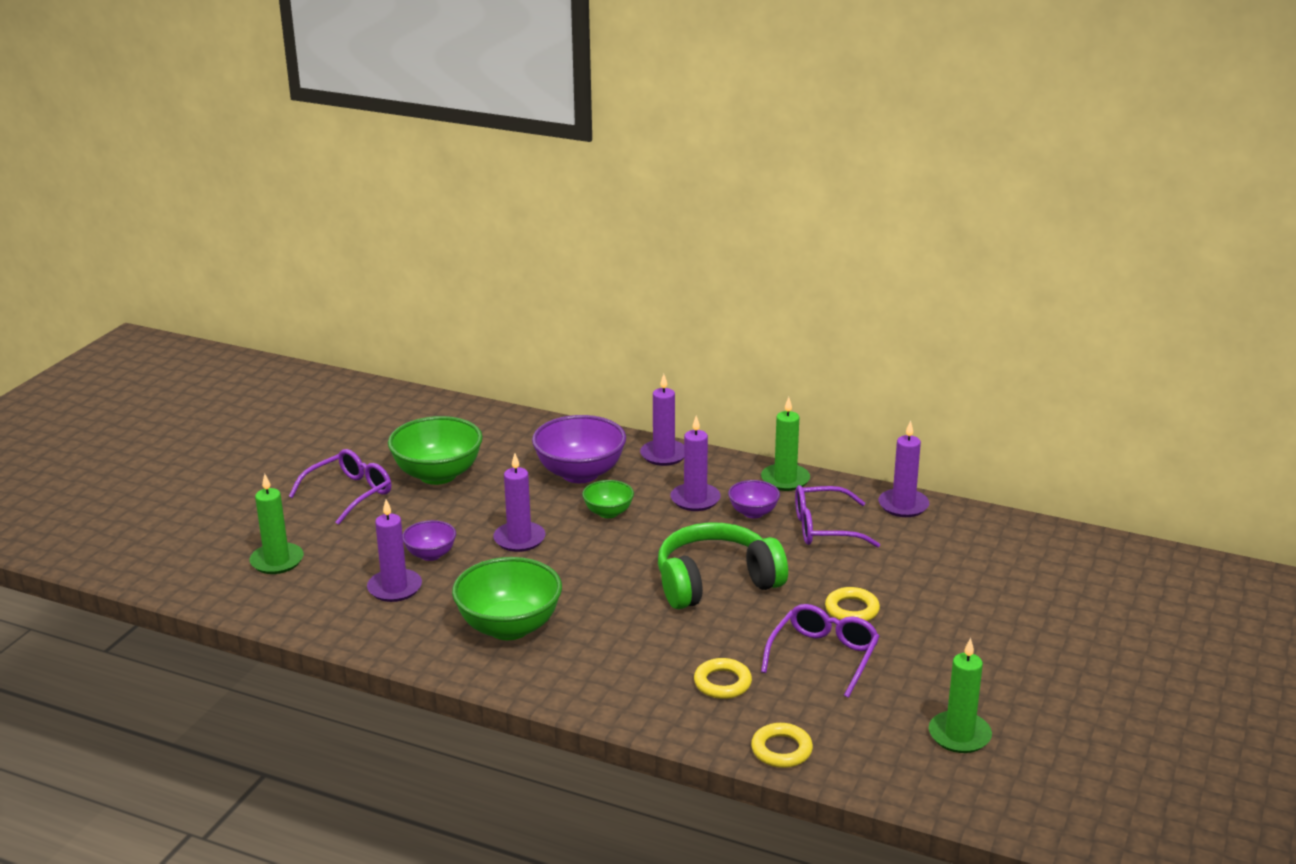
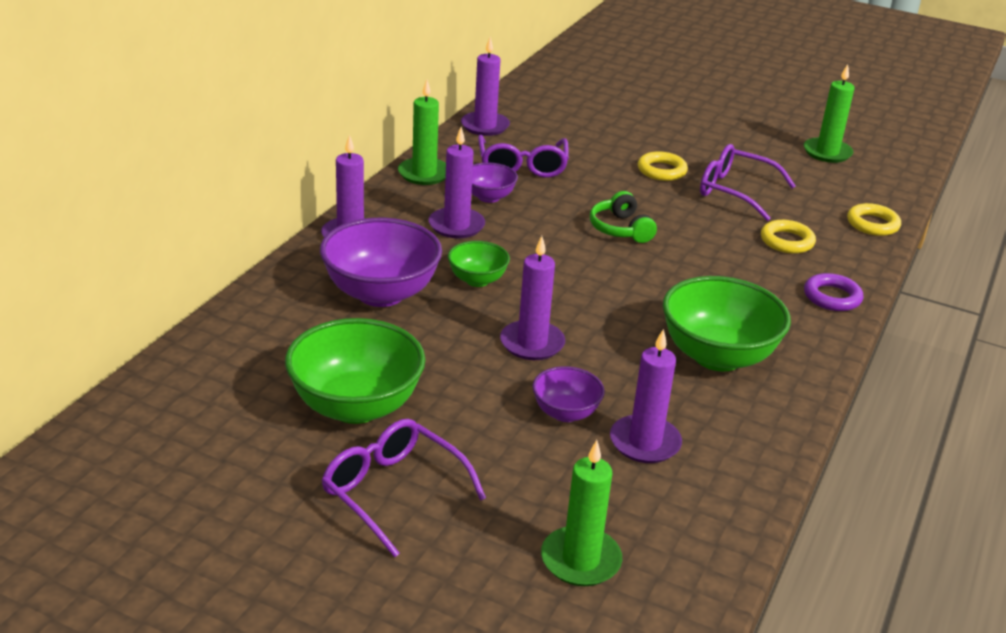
camera: 90 degrees left, 5 degrees up
(617, 702) = (832, 297): none -> purple ring
(716, 582) = (620, 229): green headphones -> green headphones, size x0.52

